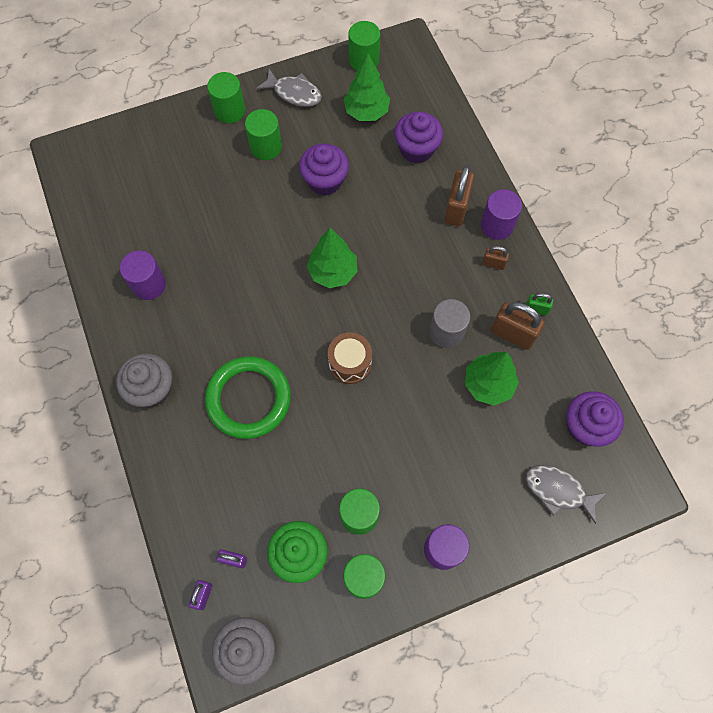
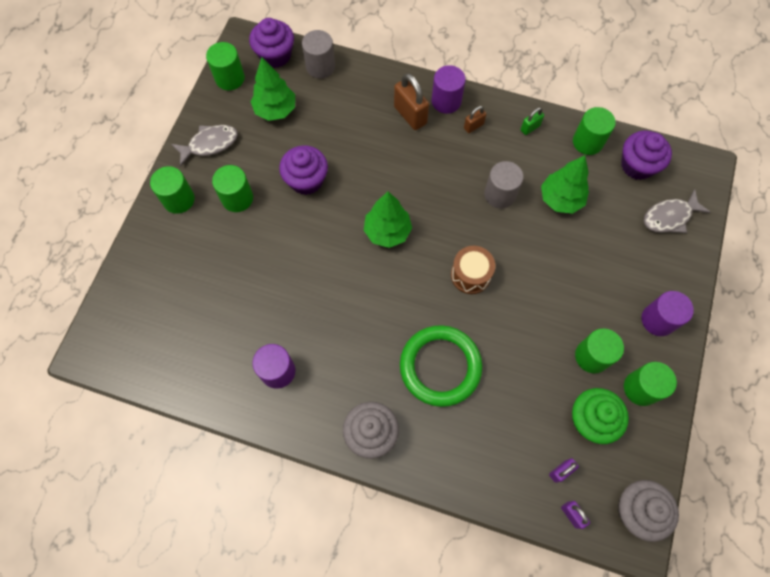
camera: 50 degrees left, 0 degrees up
(416, 149) = (338, 102): purple cupcake -> purple cupcake (275, 55)
(437, 111) = (320, 66): none -> grey cylinder
(512, 334) = (536, 156): brown padlock -> none
(568, 366) = (587, 142): none -> green cylinder

